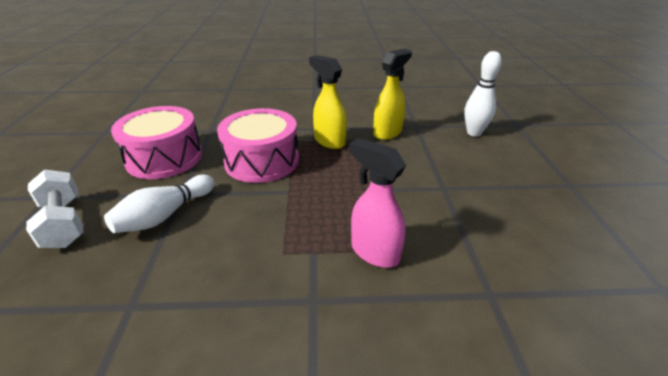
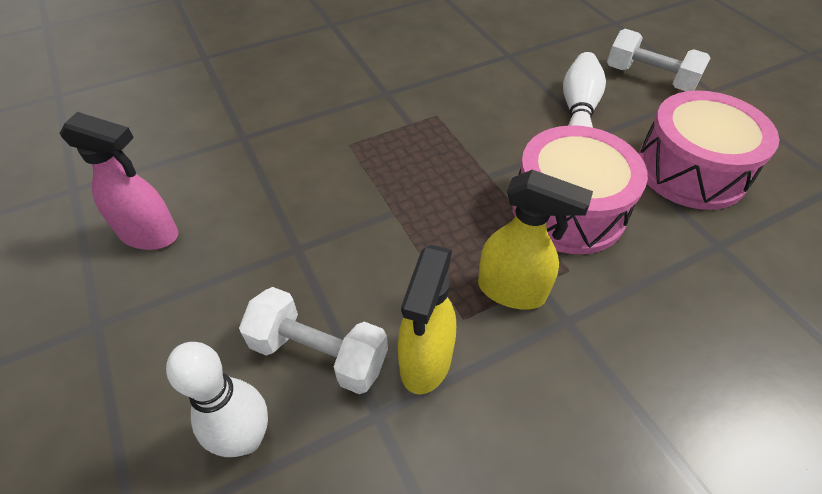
camera: 155 degrees right, 15 degrees up
(374, 252) = (354, 140): pink spray bottle -> pink spray bottle (150, 235)
(437, 146) = (319, 354): none -> white dumbbell

